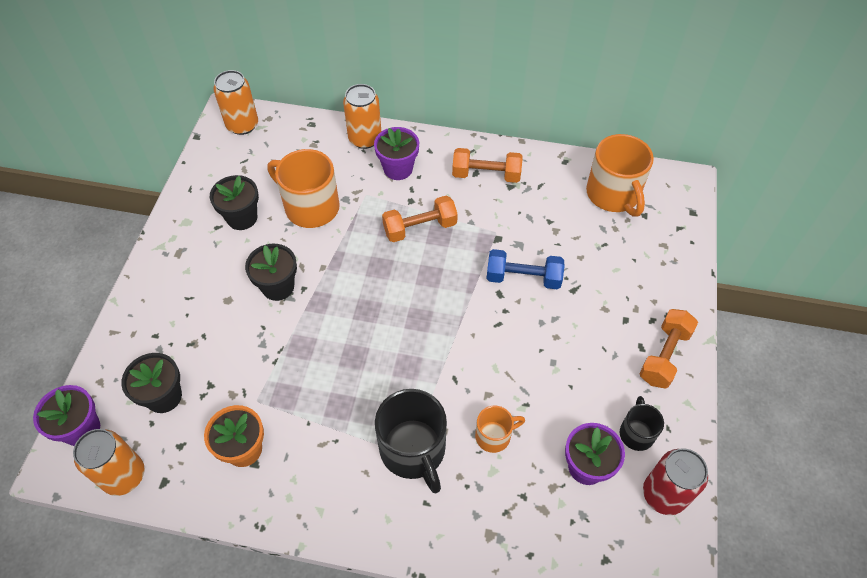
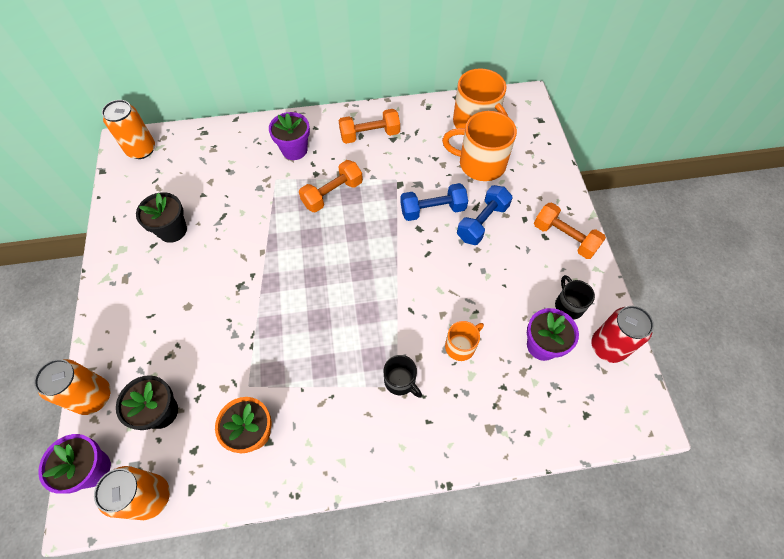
camera: 20 degrees left, 5 degrees up
(278, 287) = (229, 280): black flower pot -> none
(310, 207) = (231, 203): orange mug -> orange mug (480, 163)
(365, 138) = (256, 132): orange can -> orange can (93, 396)
(413, 450) = (400, 381): black mug -> black mug, size x0.54
(574, 309) = (482, 222): none -> blue dumbbell
(664, 356) = (564, 238): orange dumbbell -> orange dumbbell turned 60 degrees counterclockwise

